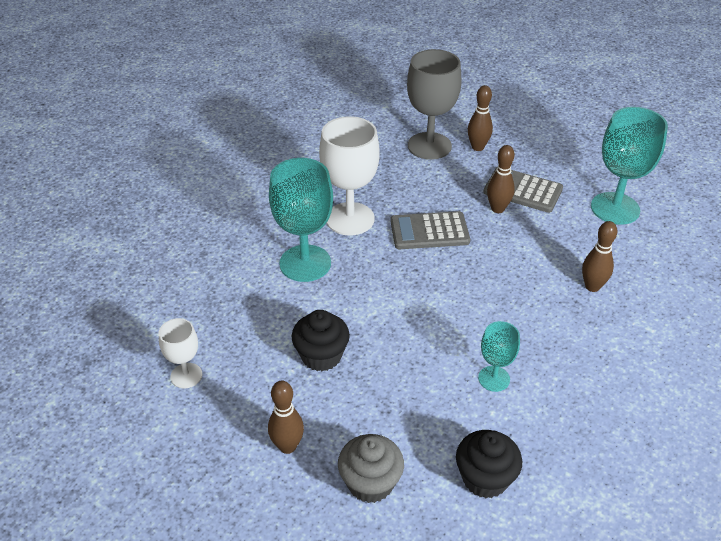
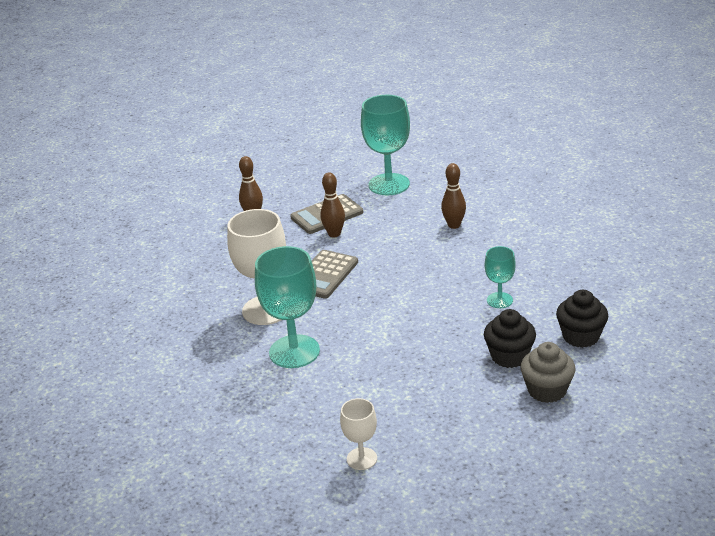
camera: 55 degrees left, 10 degrees down
(287, 446) = (482, 422): brown bowling pin -> none
(321, 356) = (406, 375): black cupcake -> black cupcake (509, 356)
(429, 146) = (223, 238): grey goblet -> none

